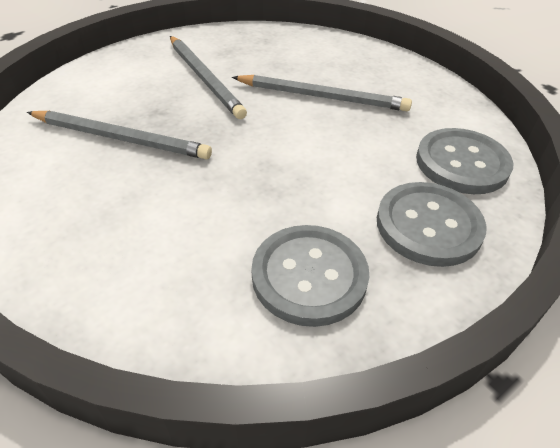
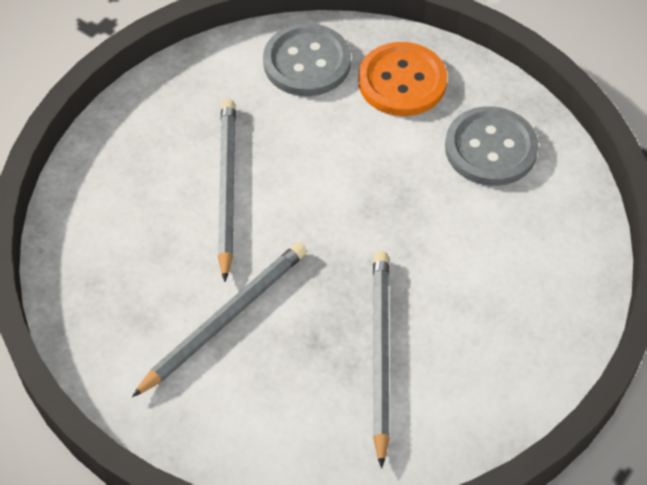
camera: 105 degrees left, 10 degrees up
(428, 225) = (402, 81): grey button -> orange button

